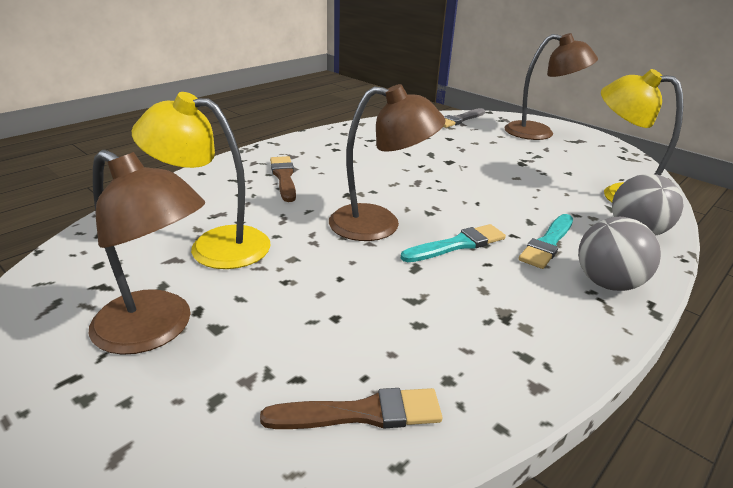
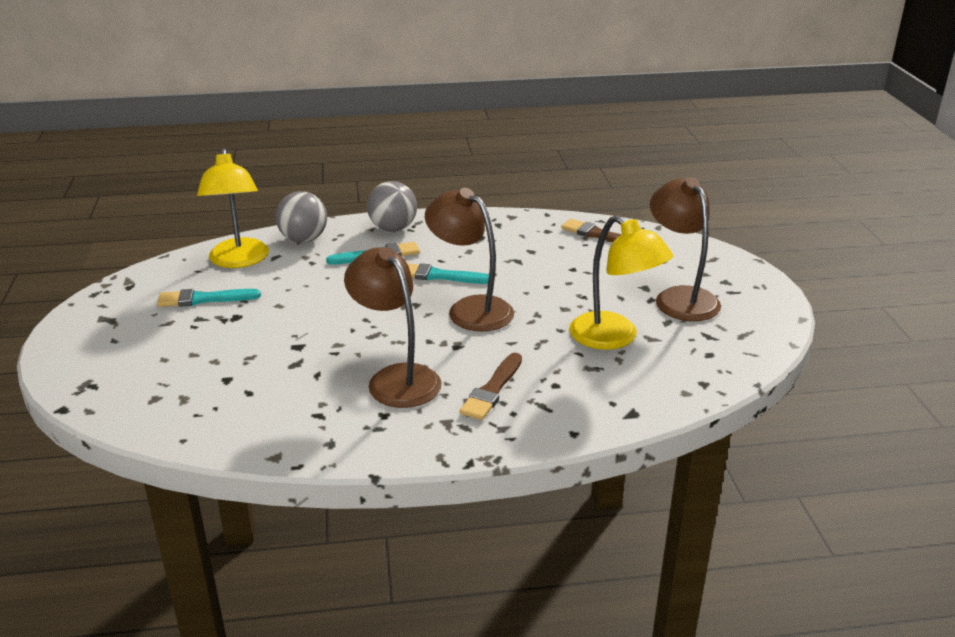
camera: 140 degrees left, 0 degrees up
(459, 120) = (140, 408): grey brush -> none
(539, 133) = (113, 345): brown lamp -> brown lamp (396, 378)
(565, 165) = (204, 299): none -> turquoise brush

